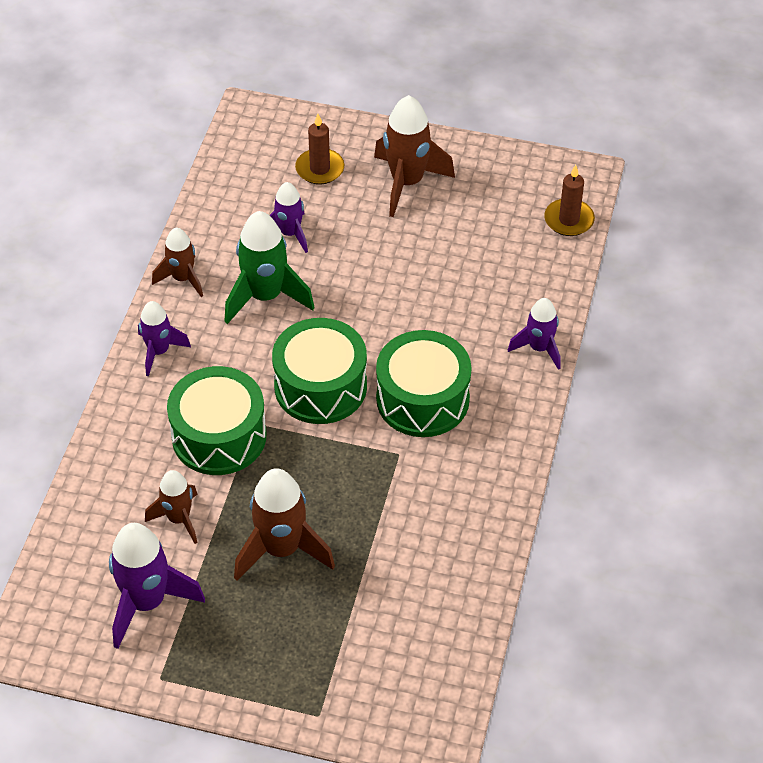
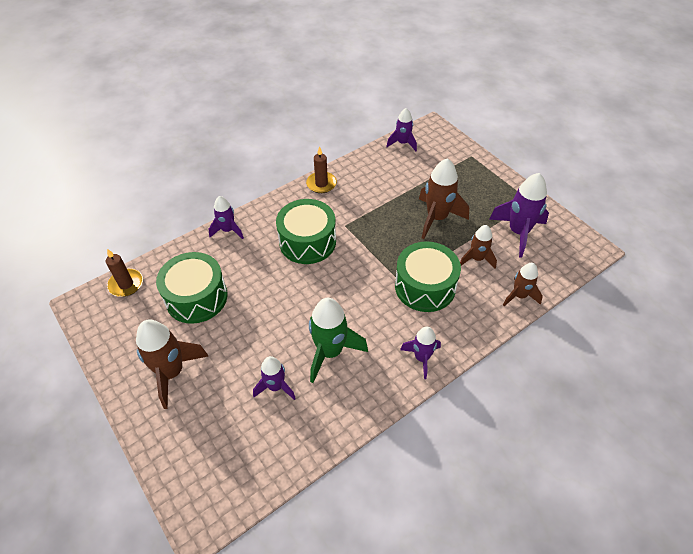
camera: 140 degrees left, 0 degrees up
(182, 279) = (369, 401): brown rocket -> brown rocket (519, 296)
(320, 169) = (208, 425): brown candle -> brown candle (321, 184)
(320, 386) = (350, 279): green drum -> green drum (196, 297)
(453, 664) = (402, 143): none -> purple rocket

